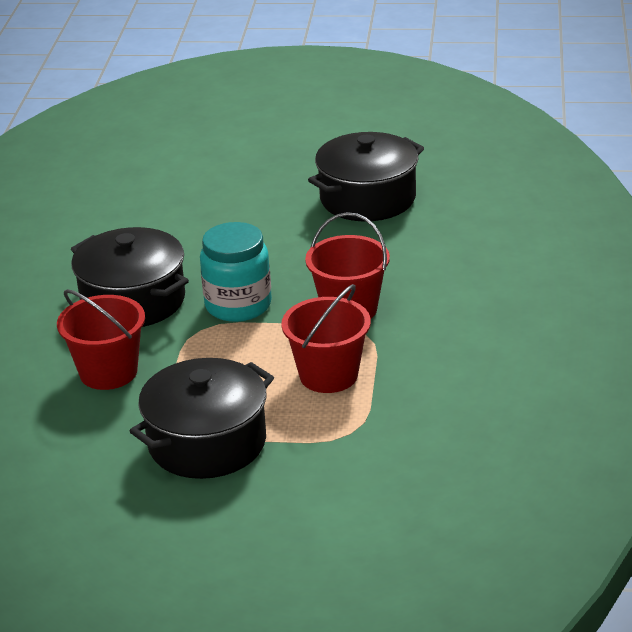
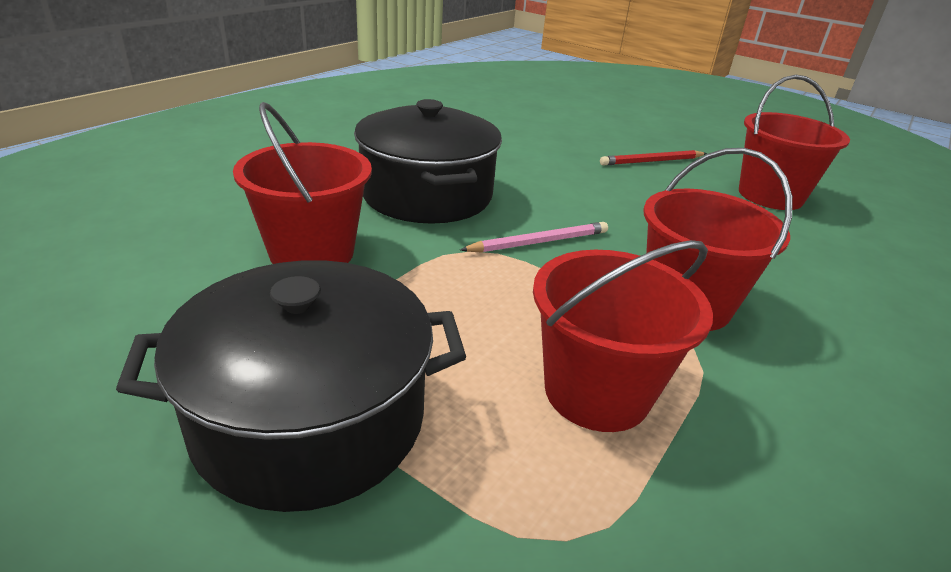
camera: 25 degrees right, 0 degrees up
(238, 305) = (538, 242): turquoise jar -> pink pencil
(268, 198) = (652, 161): none -> red pencil
(367, 198) = (770, 195): black pot -> red bucket

